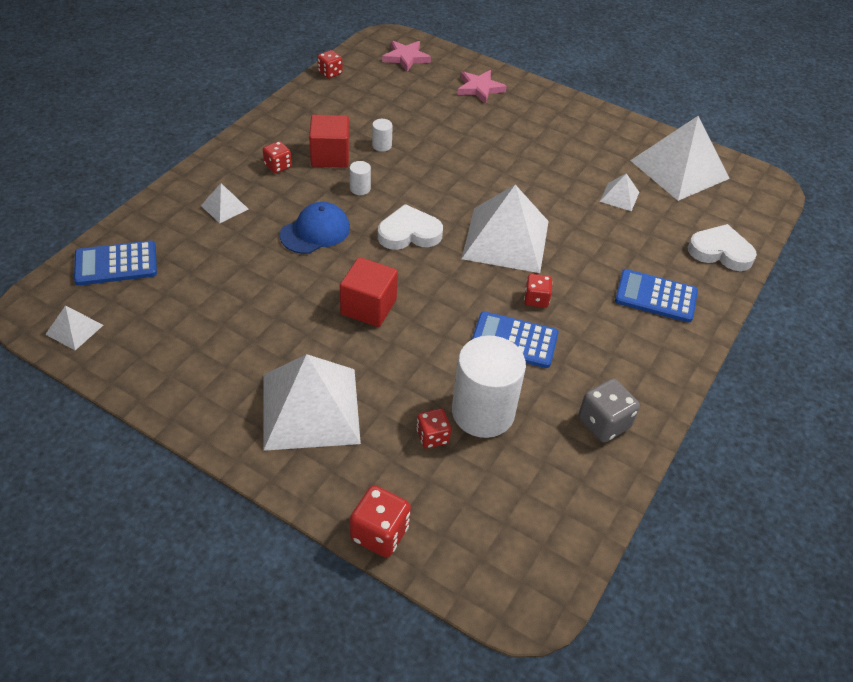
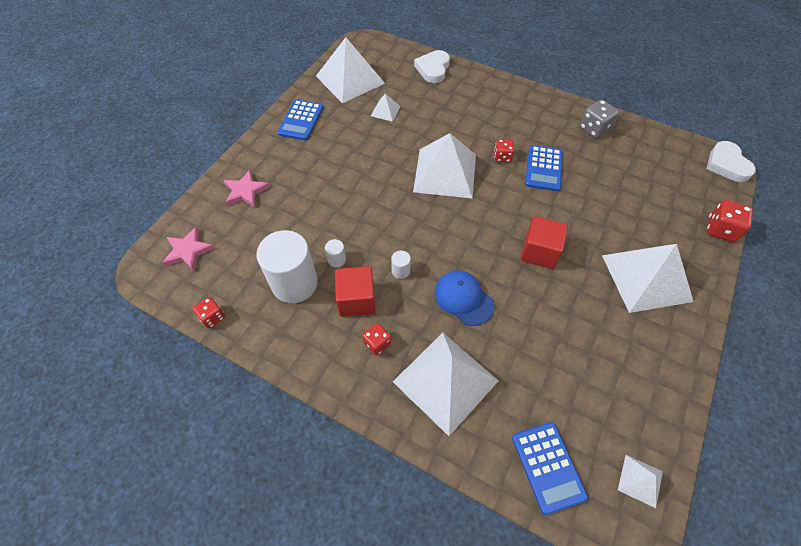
camera: 90 degrees left, 10 degrees up
(224, 207) = (445, 381): white pyramid -> white pyramid, size x2.24
(409, 233) = (451, 232): white heart -> white heart (726, 164)
(432, 436) = (639, 208): red dice -> none
(483, 412) = (609, 183): white cylinder -> white cylinder (294, 283)
(655, 296) = (482, 100): blue calculator -> blue calculator (301, 120)

